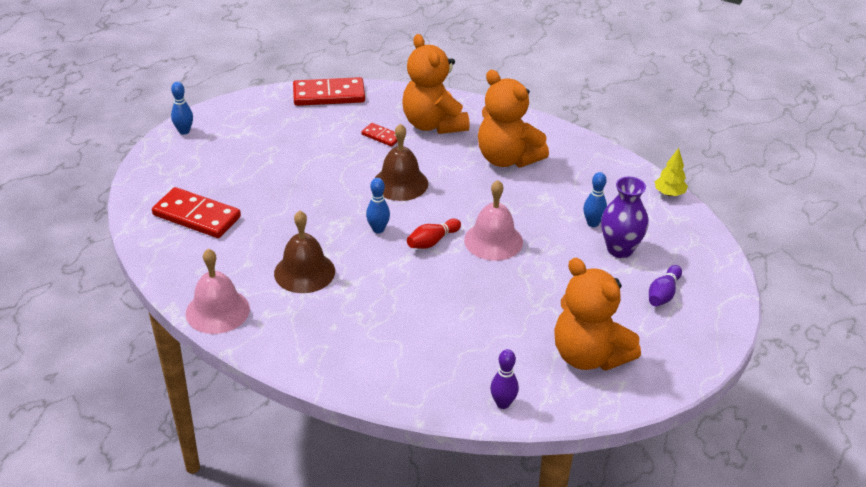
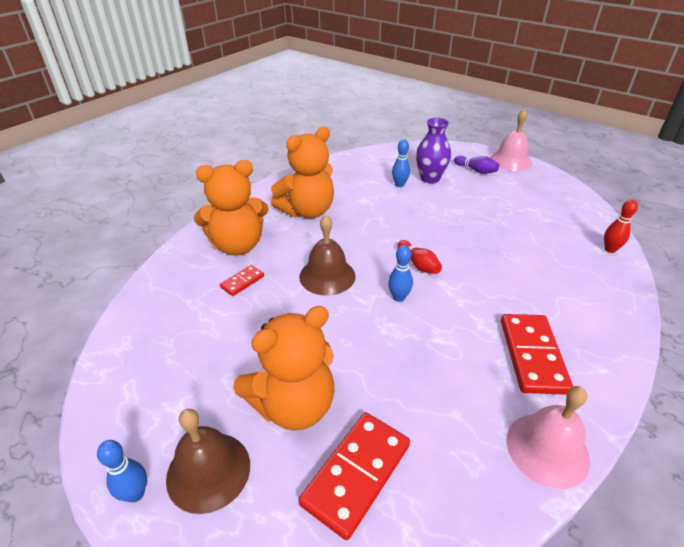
camera: 80 degrees left, 0 degrees up
(304, 272) = (468, 359): brown bell -> brown bell (208, 471)
(329, 95) = (138, 317): red domino -> red domino (532, 355)
(493, 241) = (418, 231): pink bell -> pink bell (510, 161)
(503, 403) = (610, 249): purple bowling pin -> red bowling pin
(589, 355) = (545, 206): orange teddy bear -> orange teddy bear (293, 405)
(669, 193) = (369, 152): yellow tree -> none

